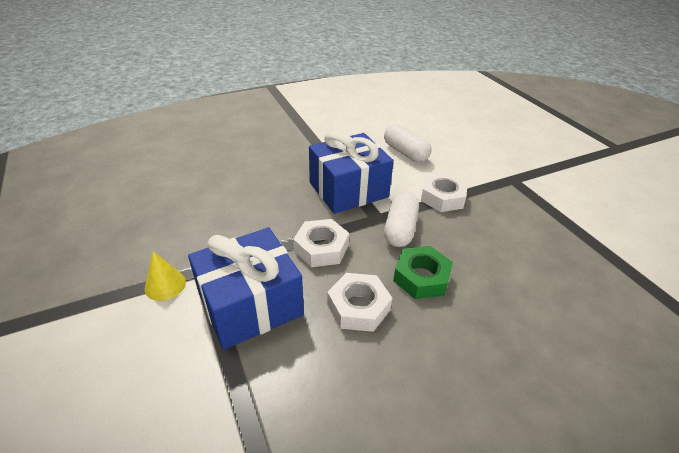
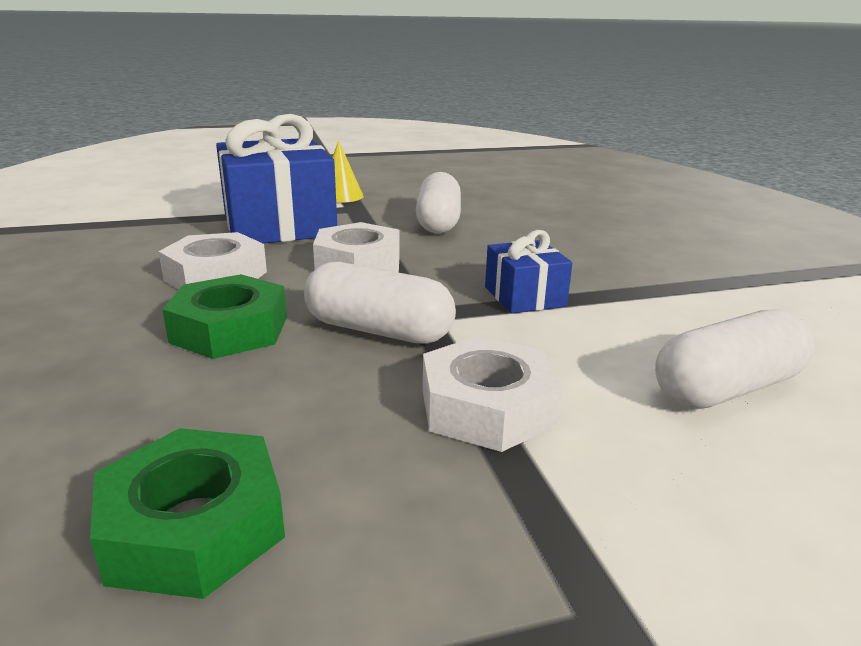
camera: 100 degrees right, 15 degrees down
(237, 224) = (438, 222): none -> white capsule
(348, 190) = (524, 296): blue gift -> blue gift, size x0.49
(533, 247) = (194, 526): none -> green nut

